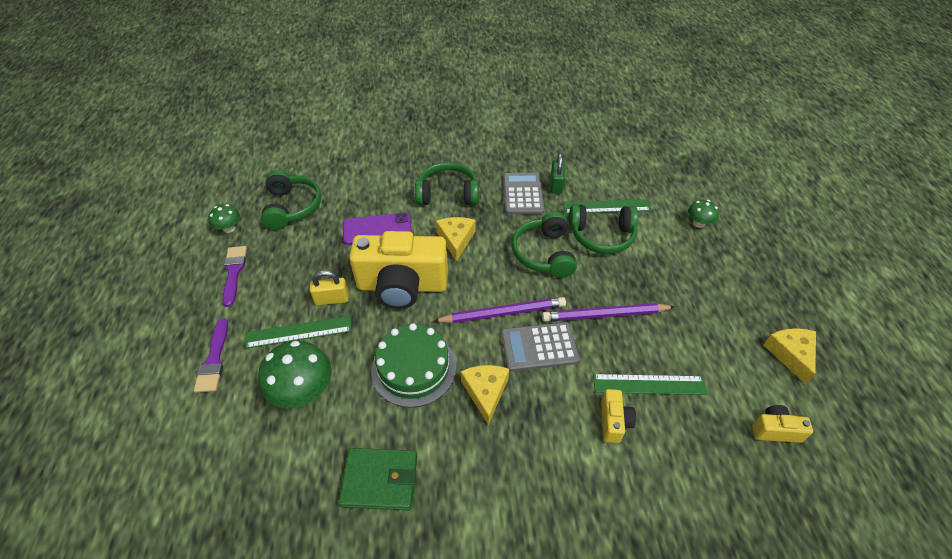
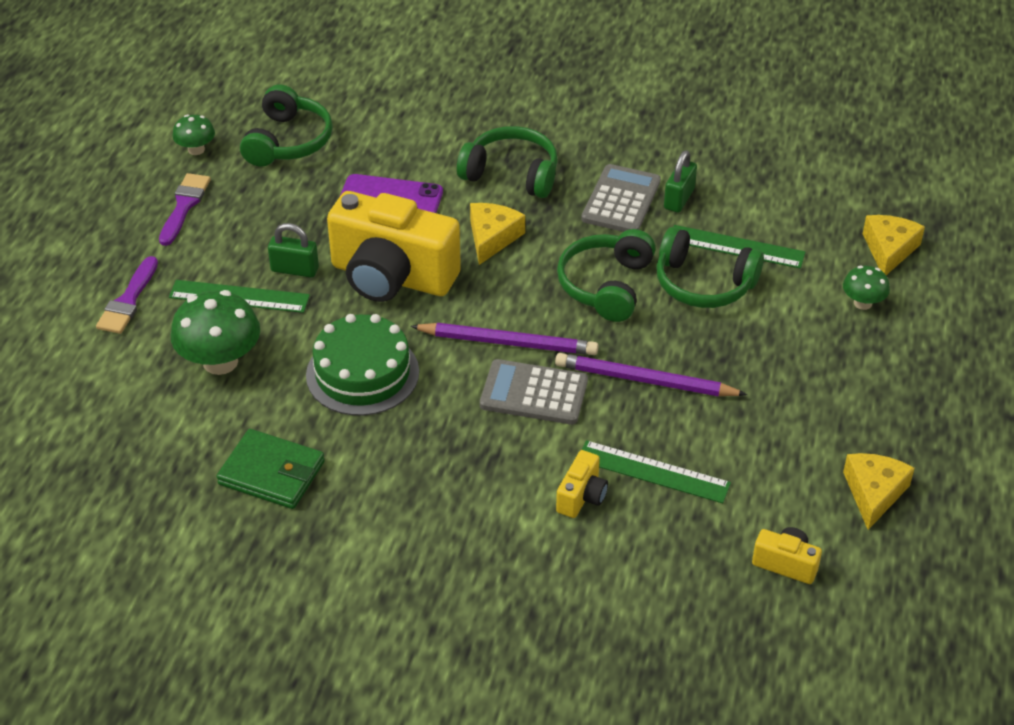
camera: 20 degrees right, 5 degrees down
(332, 299) = (295, 269): yellow padlock -> green padlock
(485, 392) = (439, 422): yellow cheese -> yellow cheese (889, 250)

